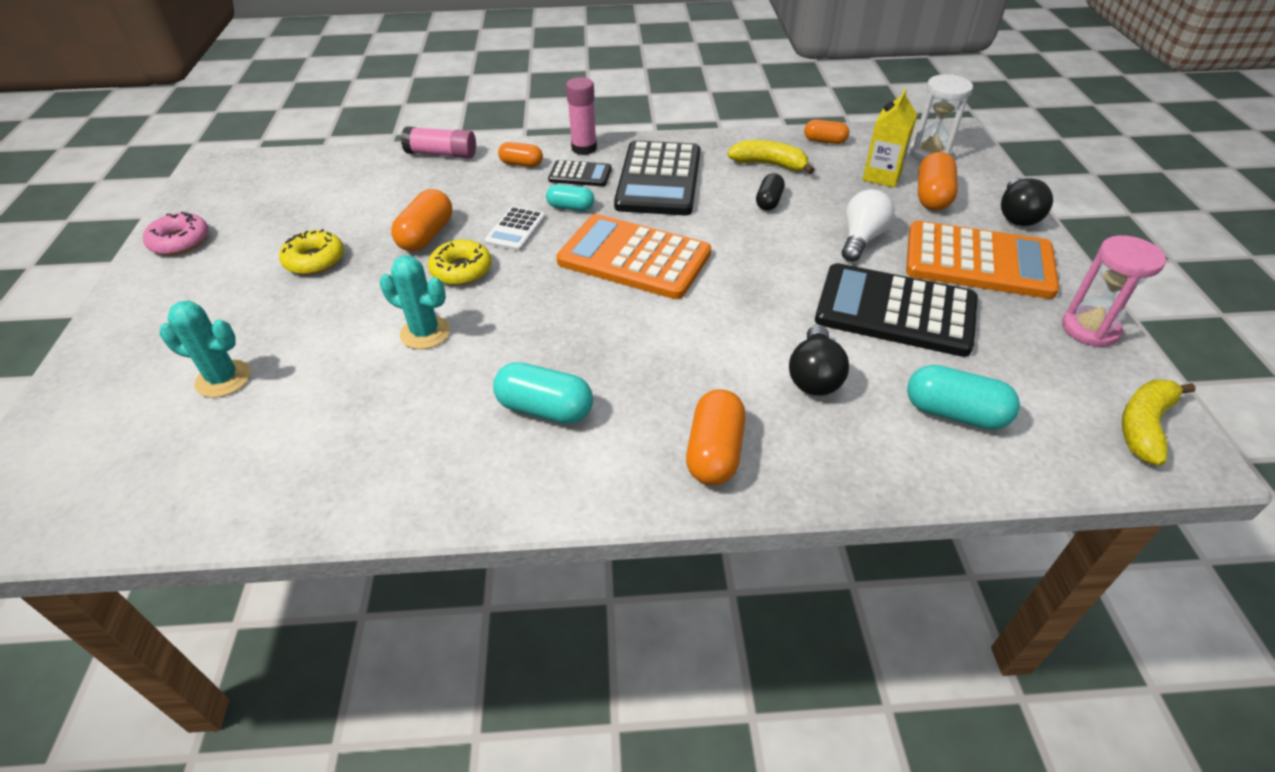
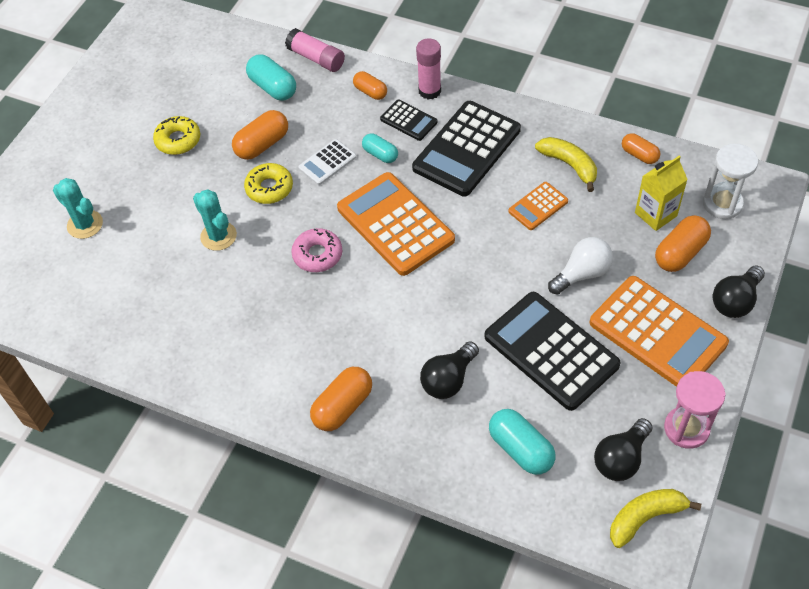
camera: 30 degrees right, 10 degrees up
(180, 241) = (100, 88): pink donut -> pink donut (317, 255)
(545, 409) = (260, 329): turquoise capsule -> turquoise capsule (273, 87)
(769, 201) = (538, 206): black capsule -> orange calculator
(1061, 380) = (621, 459): none -> black light bulb

